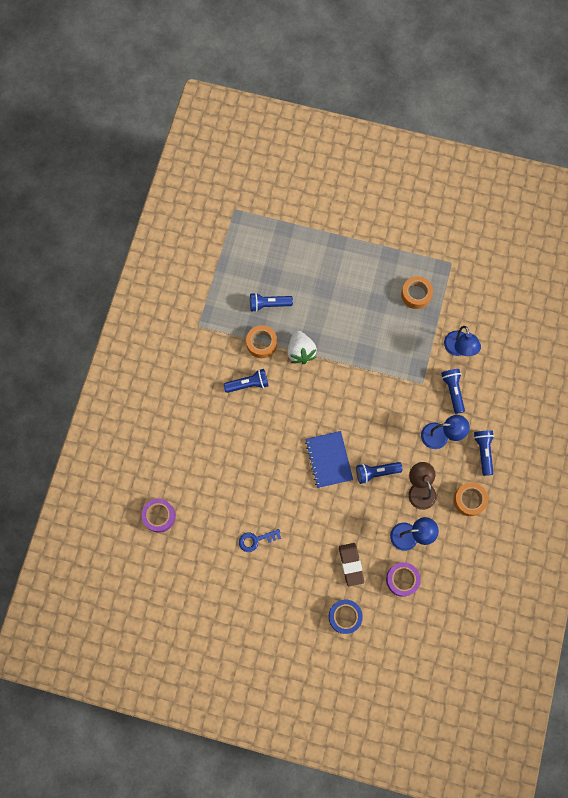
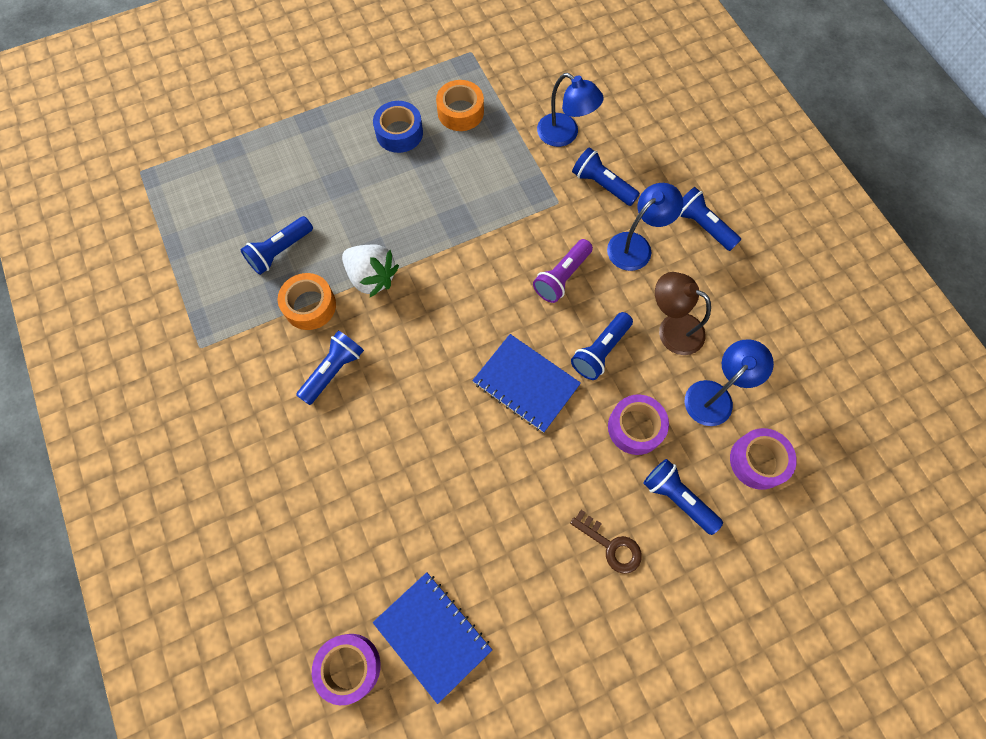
camera: 40 degrees left, 5 degrees down
(201, 532) = (432, 635): none -> blue notebook
(256, 540) = (522, 577): blue key -> none
(304, 559) = (611, 545): none -> brown key
(345, 616) = (735, 578): blue tape -> blue tape (399, 133)
(351, 564) = (677, 498): brown eraser -> blue flashlight
(360, 519) = (635, 427): none -> purple tape
(390, 422) = (562, 277): none -> purple flashlight
(469, 500) = (740, 294): orange tape -> none

